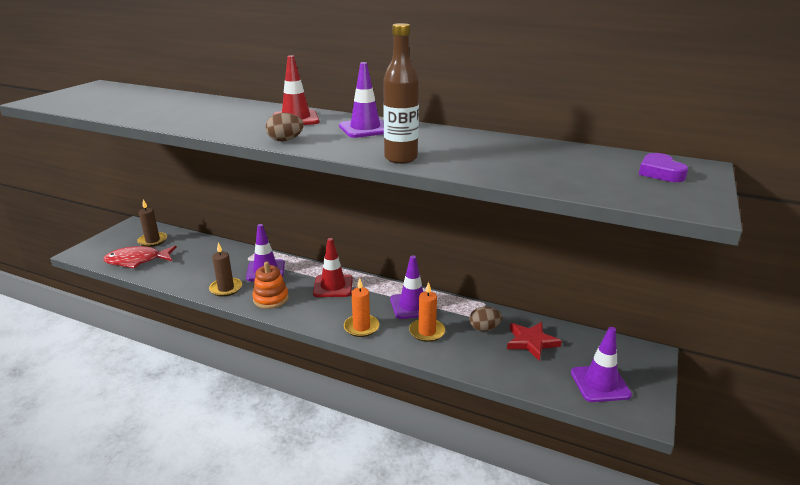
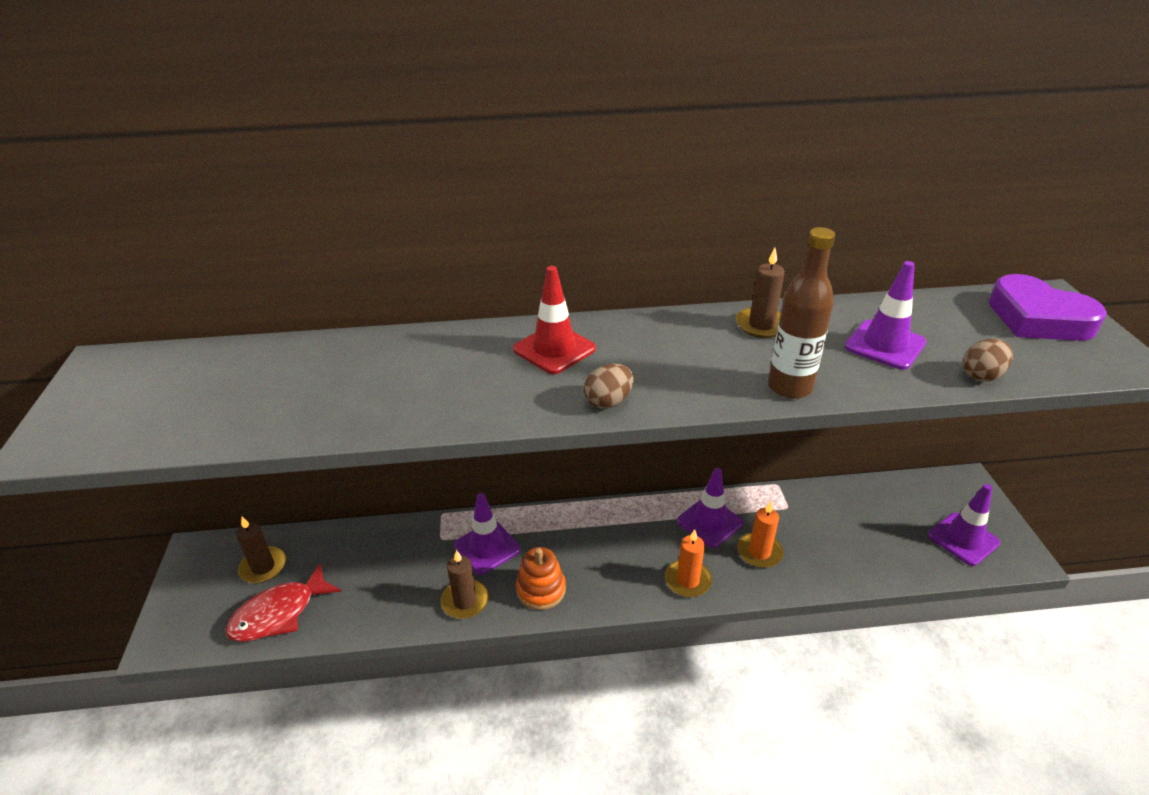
camera: 30 degrees left, 10 degrees up
(333, 286) = (595, 534): red traffic cone -> none
(365, 129) = (668, 341): purple traffic cone -> purple traffic cone (884, 345)
(436, 135) = (761, 325): none -> brown candle
(484, 328) = (808, 520): brown egg -> brown egg (981, 375)
(531, 342) = (864, 516): red star -> none
(660, 172) = (1037, 318): purple heart -> purple heart, size x1.80

